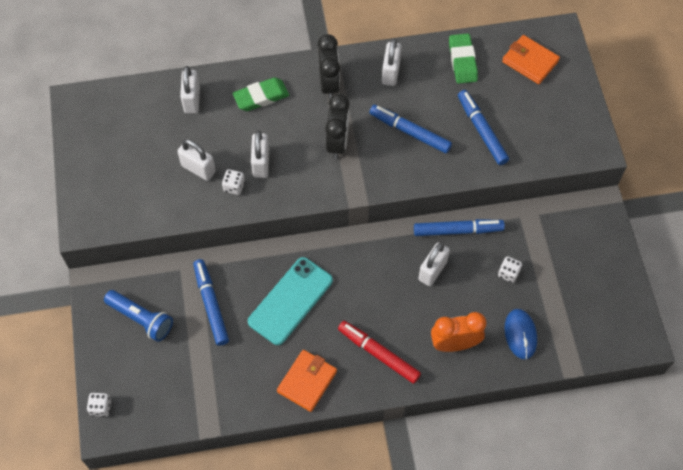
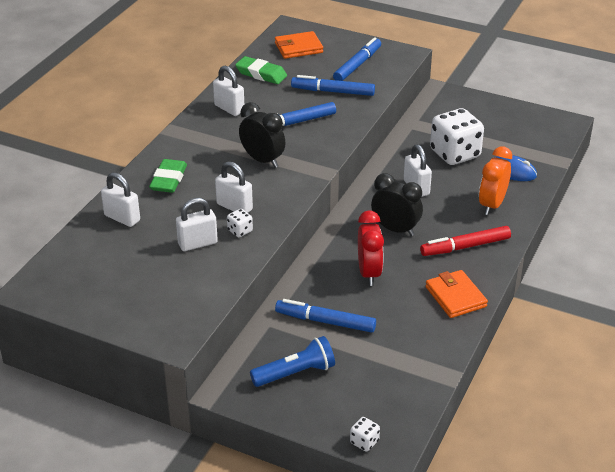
camera: 55 degrees left, 25 degrees down
(290, 301) = (369, 273): turquoise phone -> red clock
(329, 84) = (202, 141): black clock -> black clock (395, 229)
(457, 230) = (393, 160): blue marker -> blue marker (357, 65)
(508, 273) = (455, 154): white dice -> white dice, size x2.34

